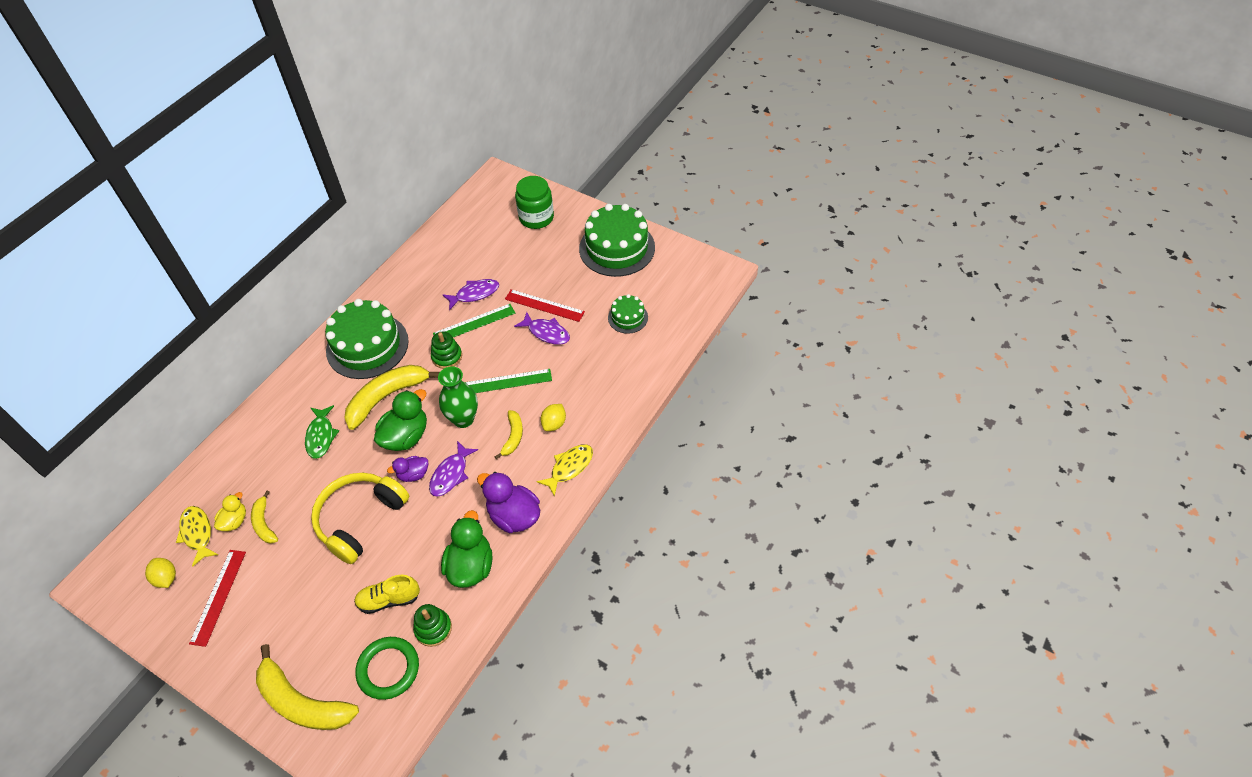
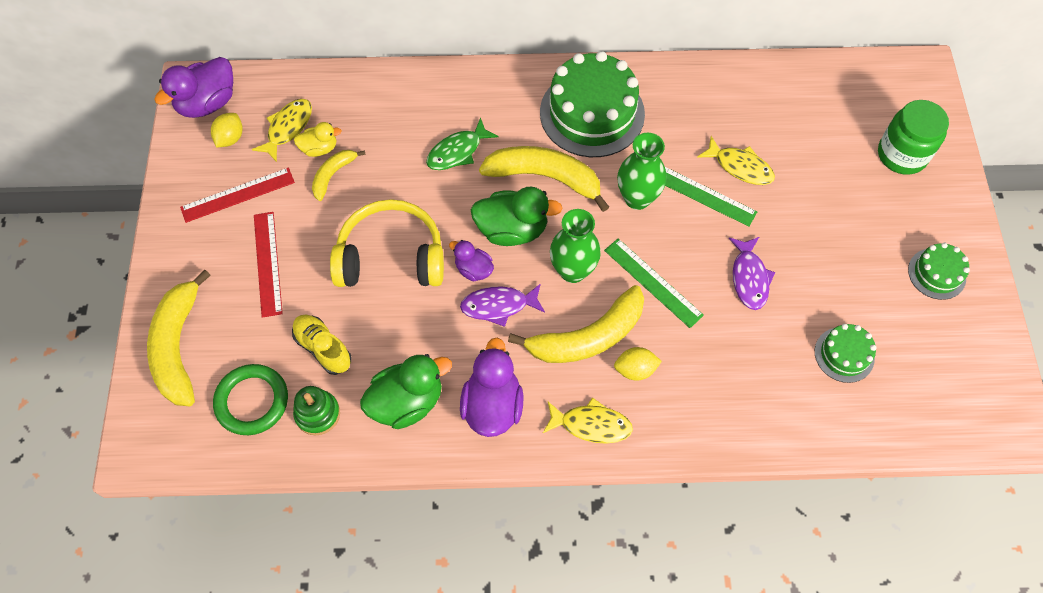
camera: 55 degrees right, 10 degrees up
(119, 579) = (207, 103): none -> purple duck
(447, 357) = (637, 198): green stacking toy -> green vase
(474, 294) = (740, 167): purple fish -> yellow fish
(513, 437) = (587, 337): yellow banana -> yellow banana, size x1.88
(544, 305) = (784, 250): red ruler -> red ruler (267, 263)
(617, 248) = (936, 273): green cake -> green cake, size x0.50

